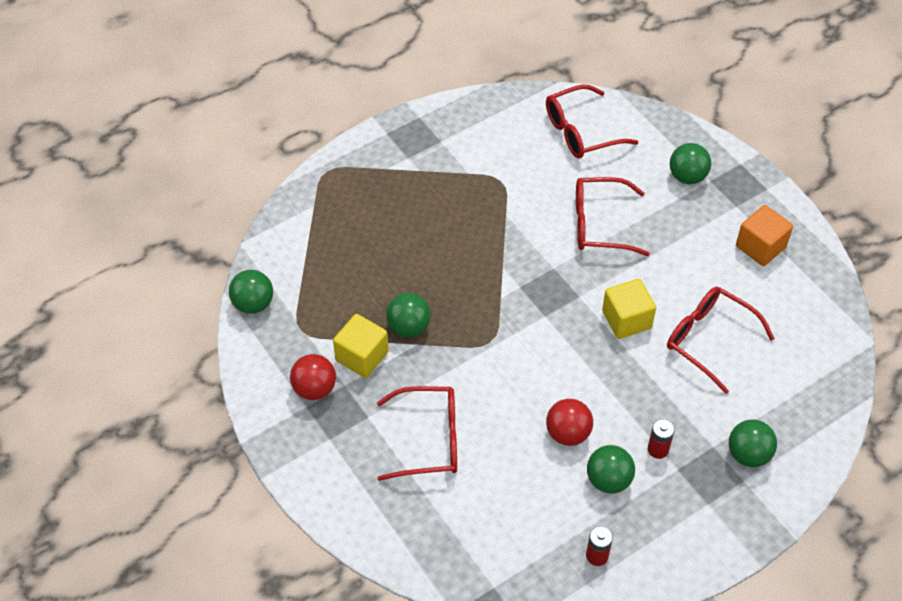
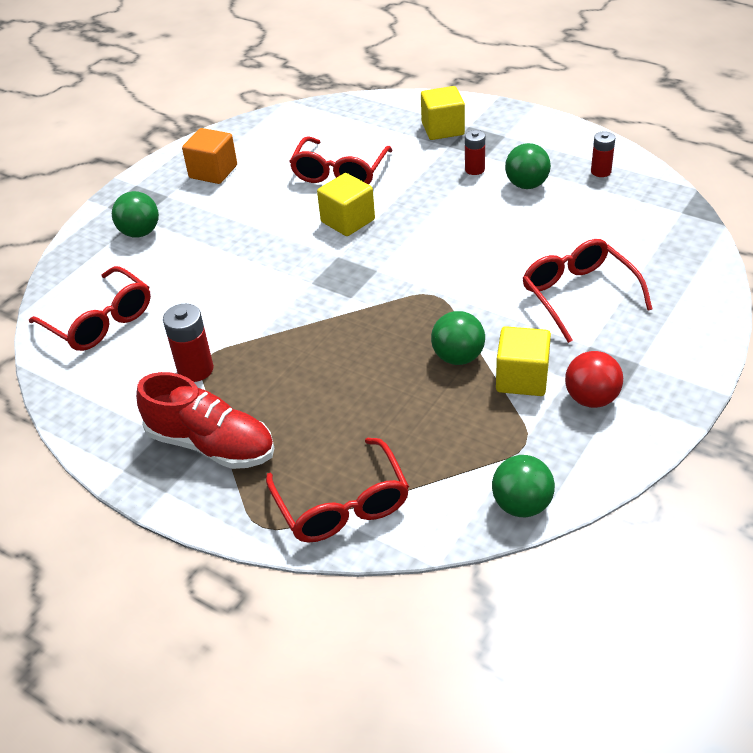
camera: 110 degrees left, 10 degrees down
(412, 164) = (211, 444): none -> red shoe
(492, 173) = (195, 369): none -> red battery
(568, 433) = (499, 218): red ball -> none
(599, 224) = (235, 270): red glasses -> red glasses (342, 505)
(748, 454) = (443, 129): green ball -> yellow cube

